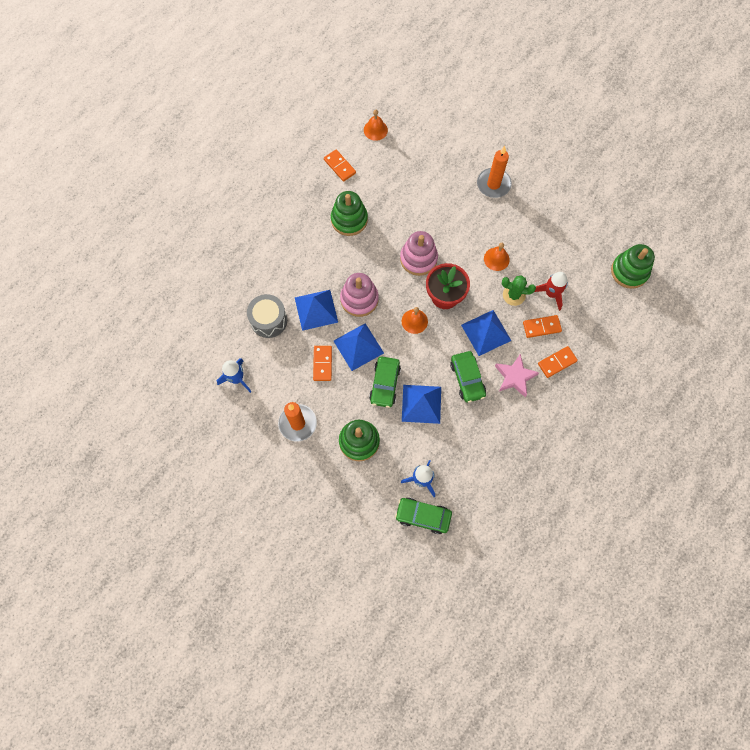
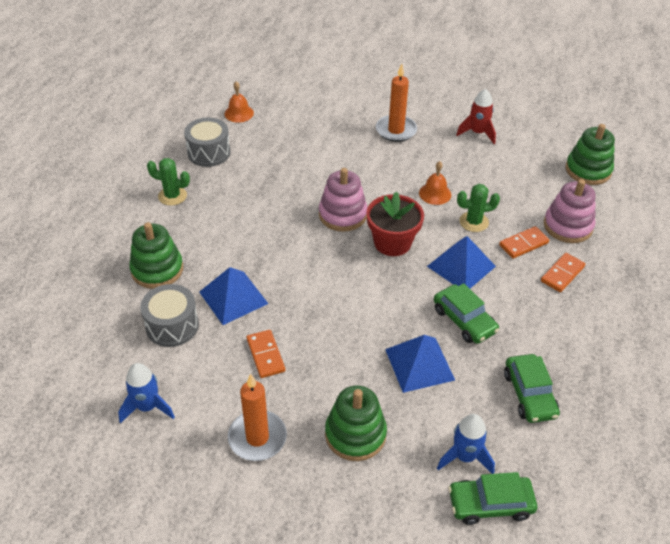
camera: 20 degrees left, 25 degrees down
(300, 203) = (172, 196): none -> green cactus
(339, 166) = (209, 152): orange domino -> grey drum
(349, 219) = (240, 198): green stacking toy -> green stacking toy (157, 270)
(358, 347) = (306, 323): blue pyramid -> none
(359, 299) = (286, 272): pink stacking toy -> pink stacking toy (568, 226)
(385, 384) = (360, 355): green car -> green car (529, 394)
(414, 321) = (367, 277): orange bell -> none
(515, 377) = (521, 302): pink star -> none
(551, 293) = (515, 210): red rocket -> red rocket (477, 133)

